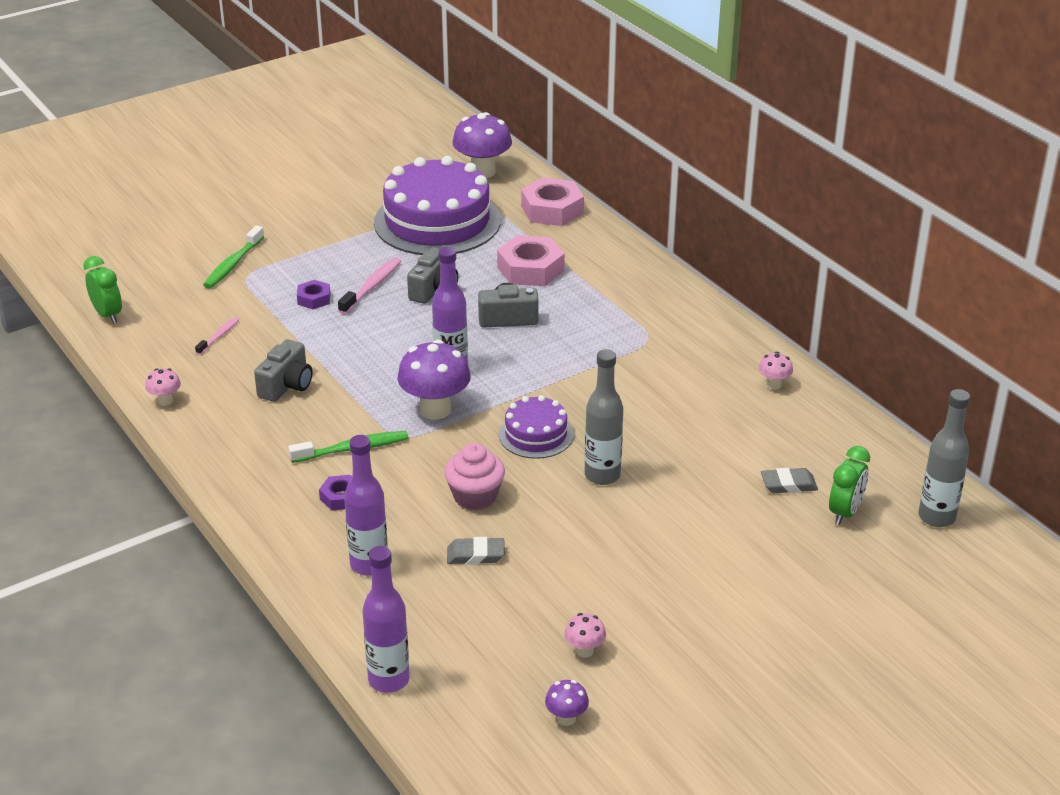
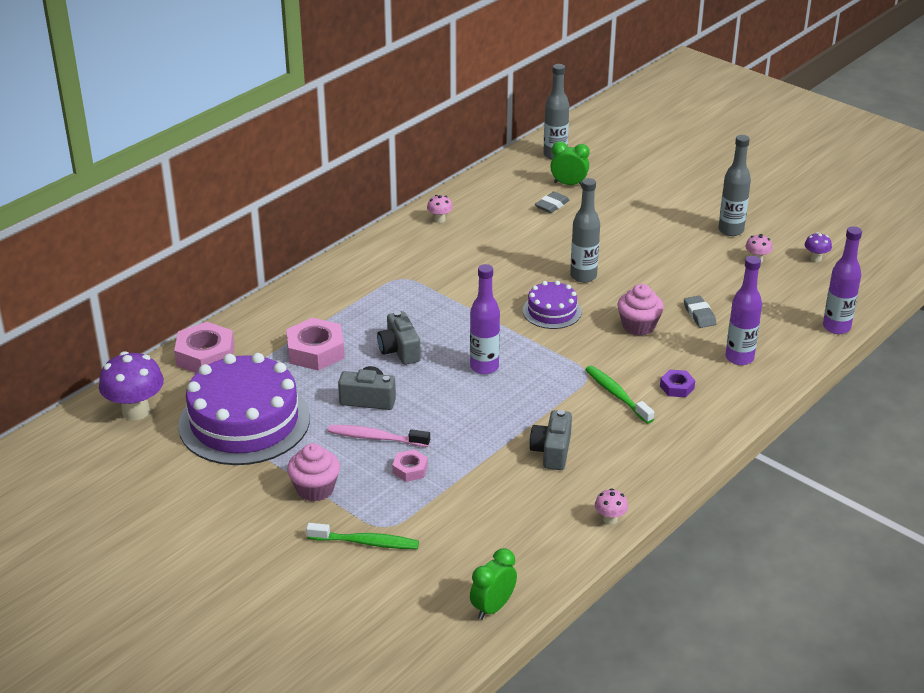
camera: 105 degrees left, 0 degrees up
(219, 336) = (496, 515): pink toothbrush -> none
(286, 385) = (552, 451): grey camera -> grey camera turned 90 degrees counterclockwise
(314, 299) = (410, 469): purple nut -> pink nut
(319, 247) = (315, 489): none -> pink cupcake
(435, 409) = (545, 364): purple mushroom -> none
(673, 647) = (731, 230): none -> grey bottle
(788, 485) = (552, 205): grey eraser -> grey eraser turned 60 degrees clockwise

